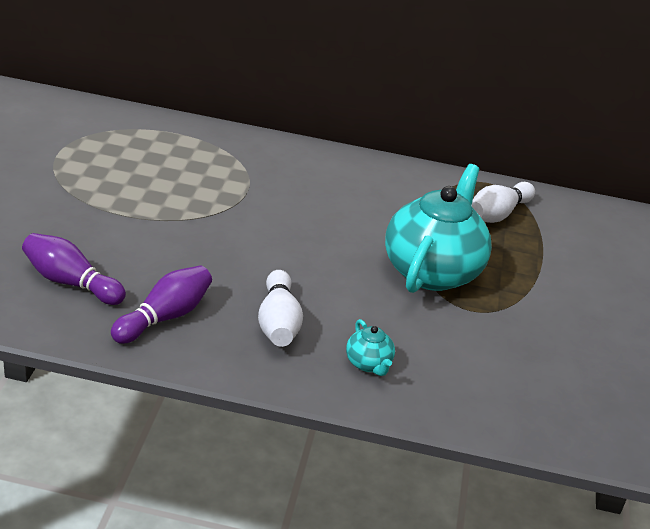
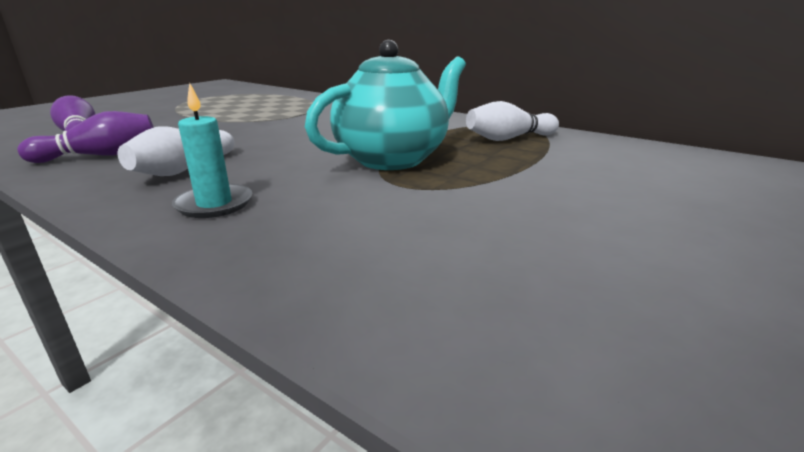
camera: 30 degrees right, 10 degrees down
(368, 364) = (214, 204): turquoise teapot -> turquoise candle

